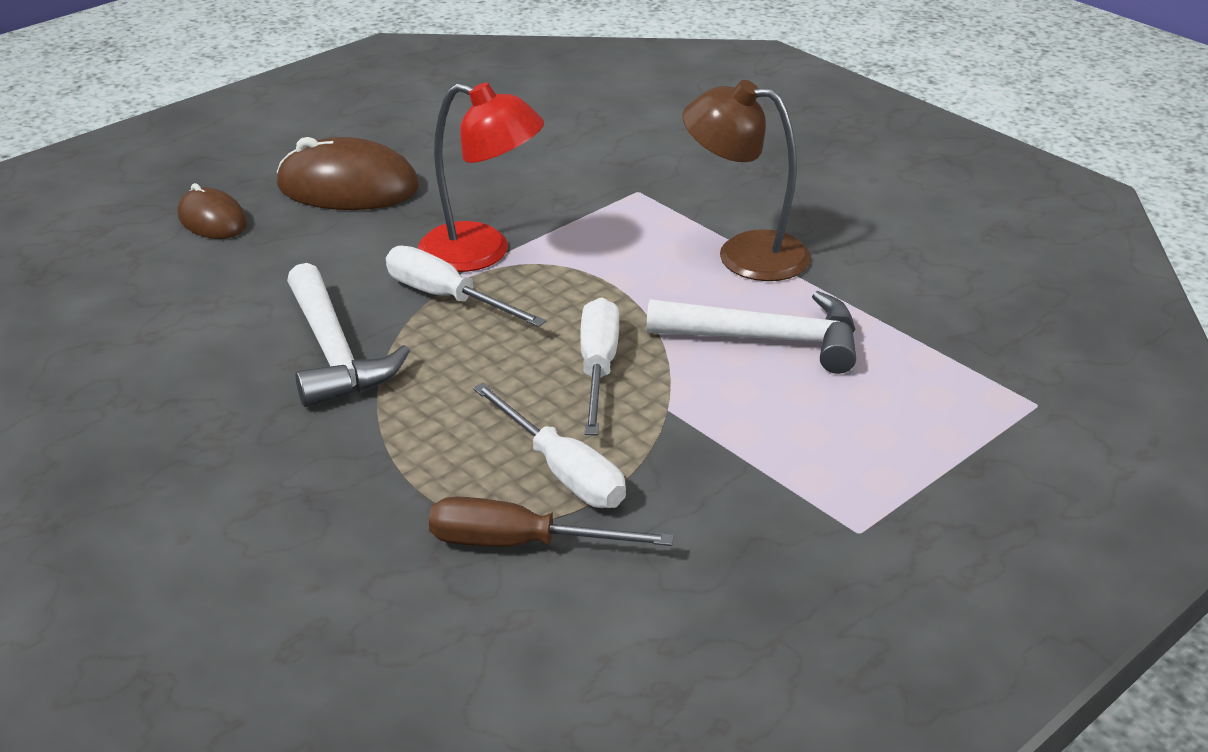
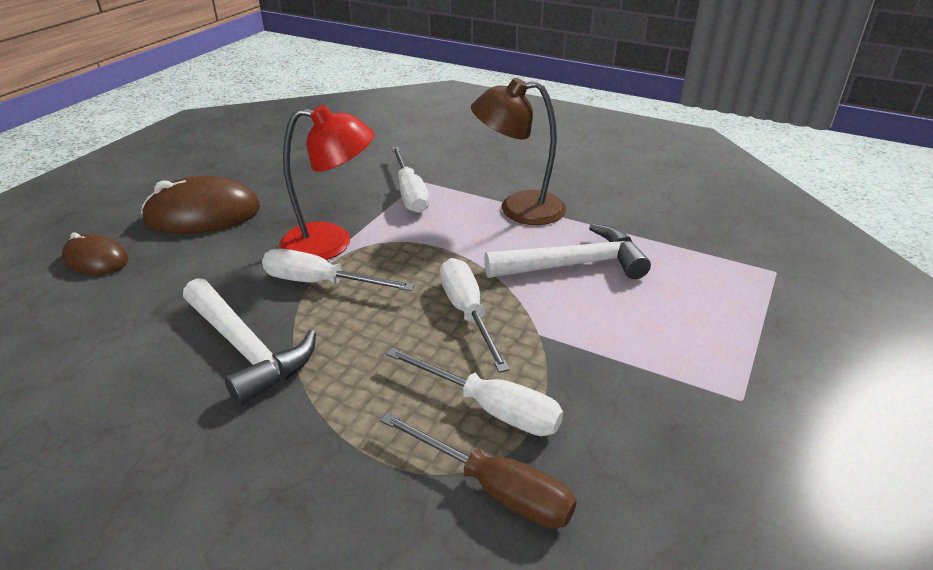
camera: 20 degrees left, 0 degrees up
(520, 544) = (494, 489): brown screwdriver -> brown screwdriver turned 135 degrees counterclockwise
(613, 206) = (410, 193): none -> white screwdriver

